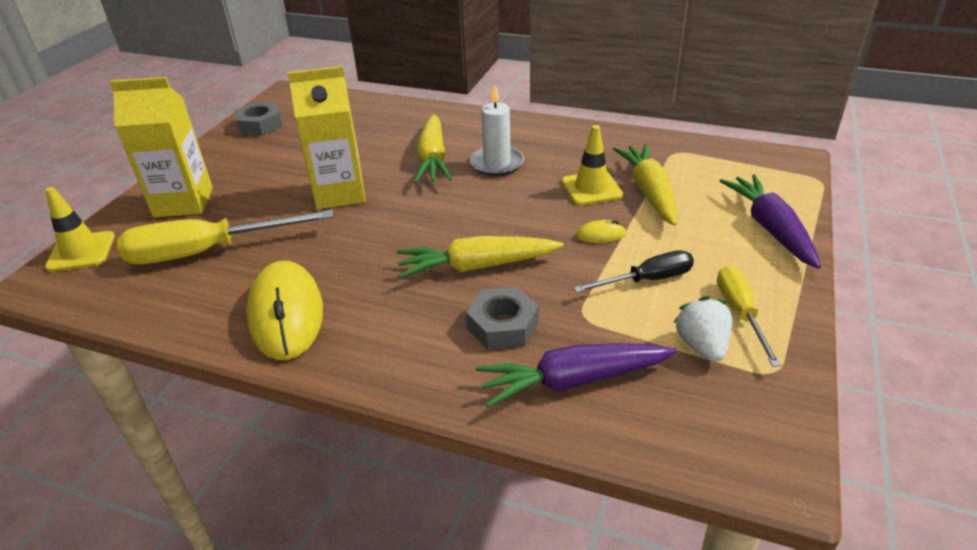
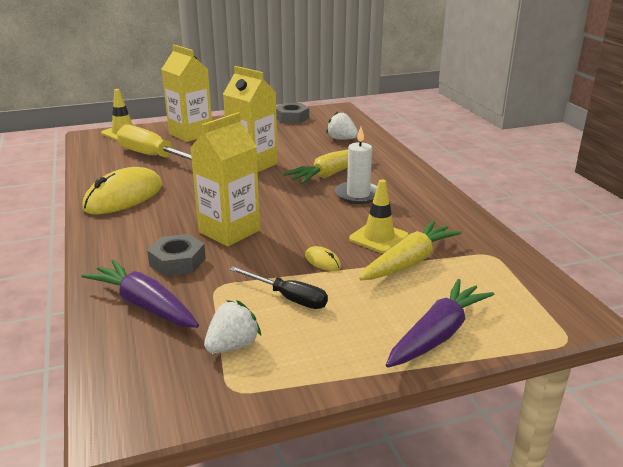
camera: 50 degrees right, 10 degrees down
(363, 121) = (341, 139): none -> white strawberry
(477, 266) = (229, 231): yellow carrot -> yellow carton
(740, 313) = (293, 352): yellow screwdriver -> none

